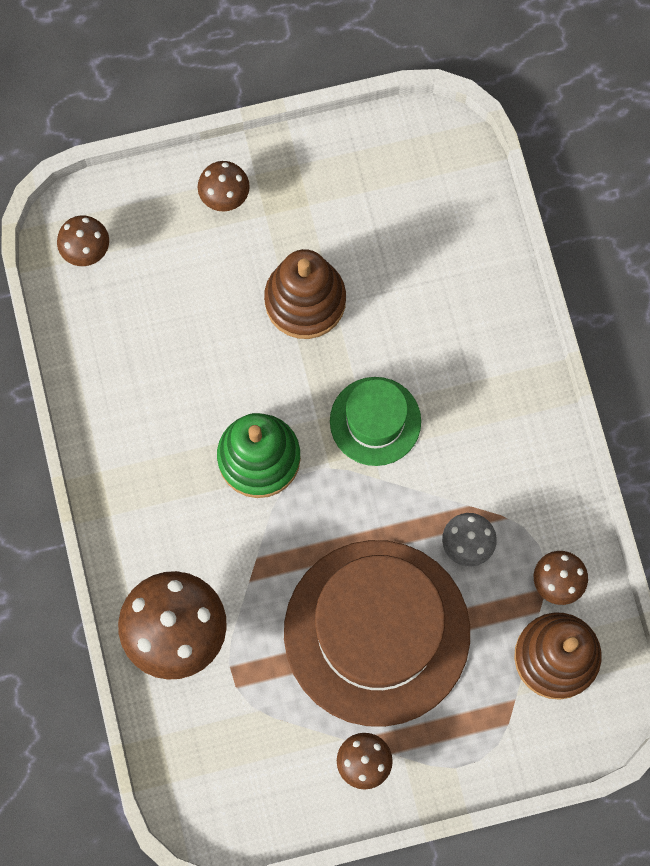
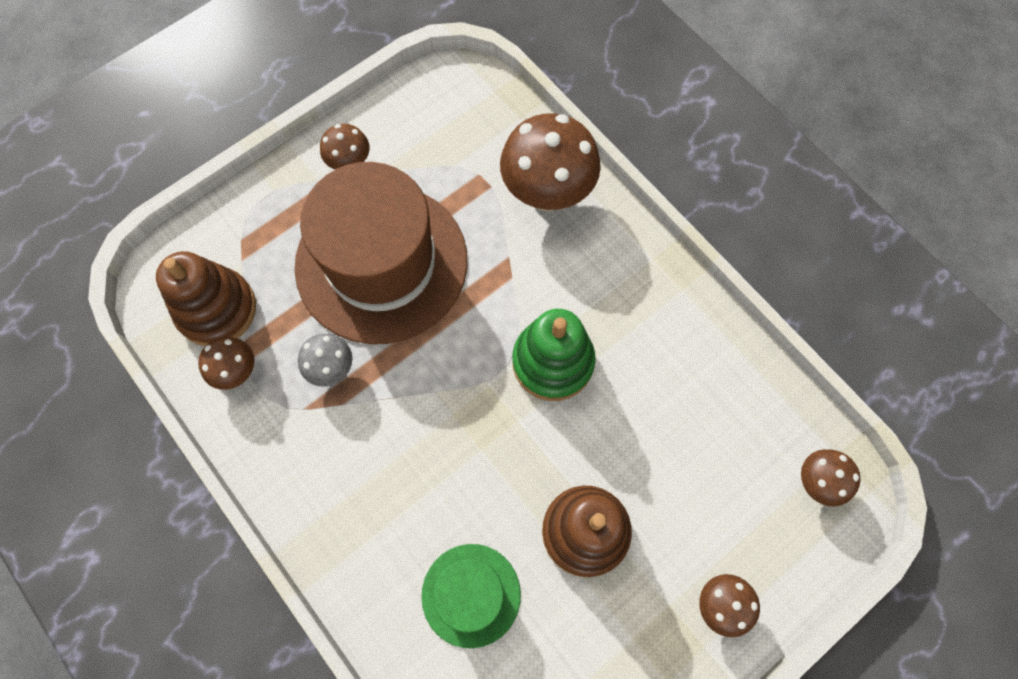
camera: 155 degrees right, 5 degrees down
(375, 421) = (463, 443): green hat -> green hat (471, 595)

